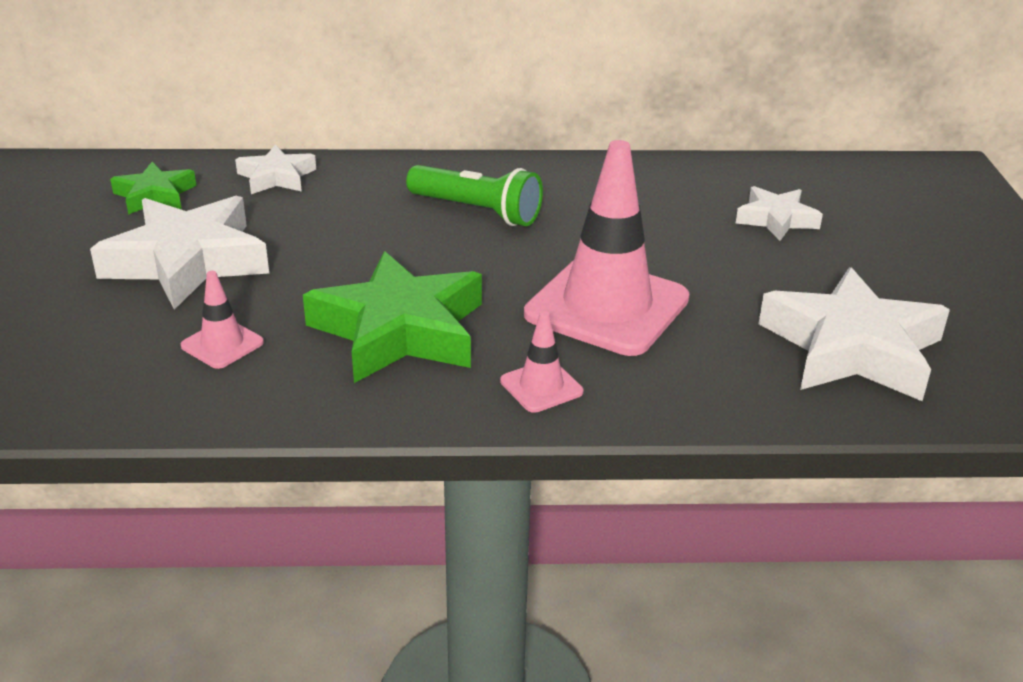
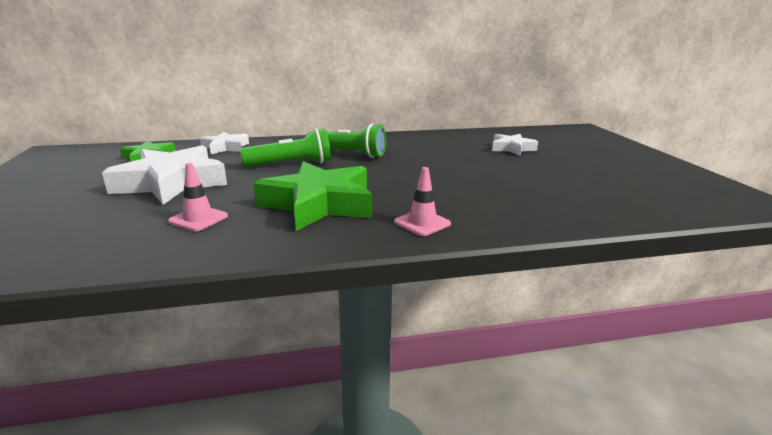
camera: 10 degrees left, 10 degrees down
(376, 232) = (291, 164): none -> green flashlight
(607, 307) = (442, 185): pink traffic cone -> none
(852, 348) = (593, 193): white star -> none

